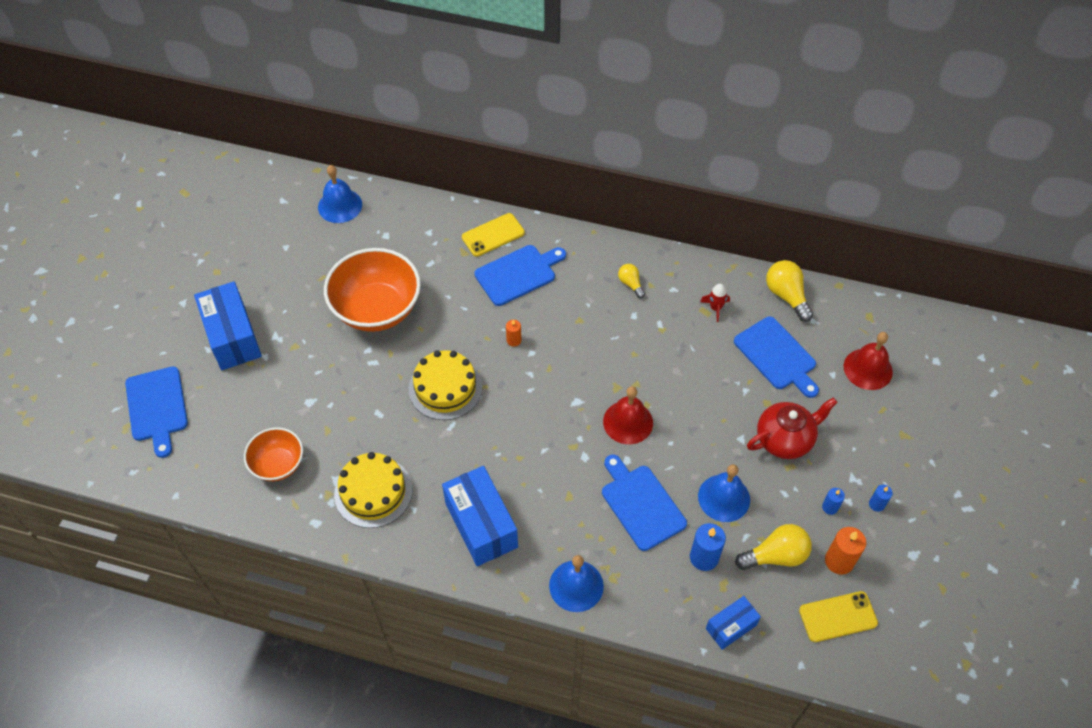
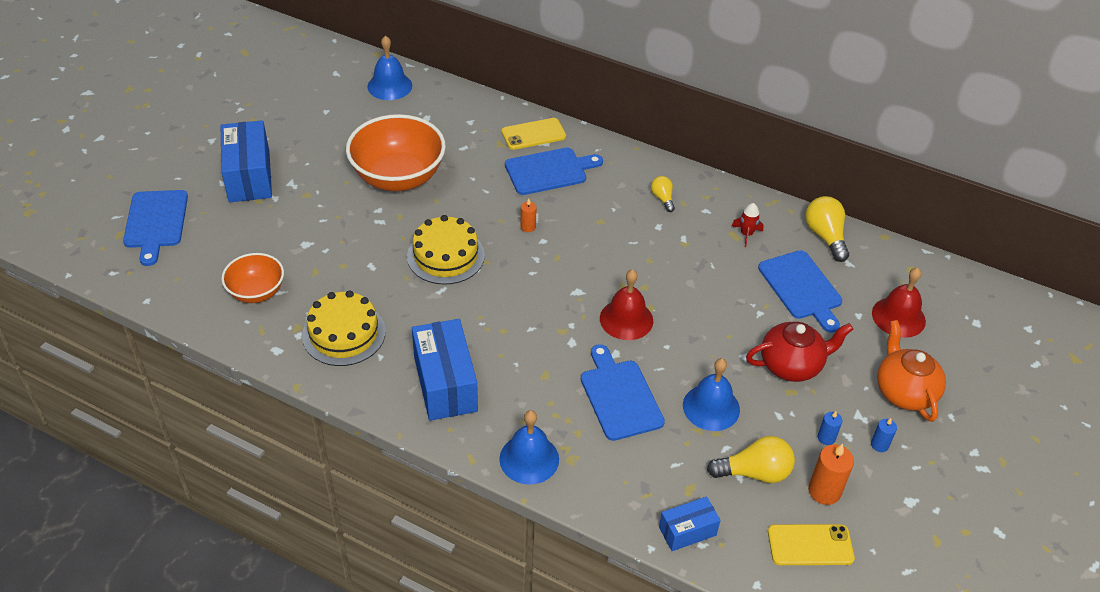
camera: 10 degrees right, 10 degrees down
(704, 557) = (674, 459): blue candle -> none
(887, 446) = (904, 392): none -> orange teapot

